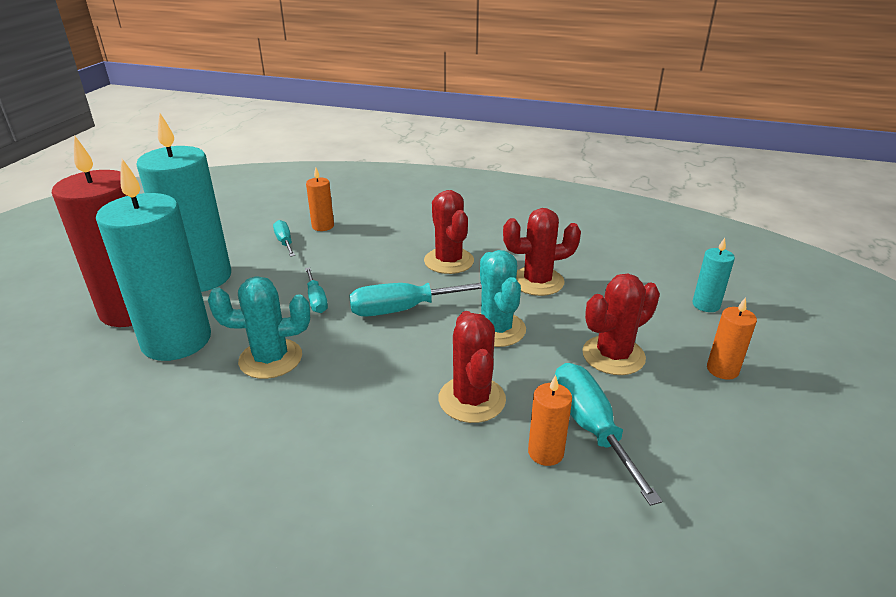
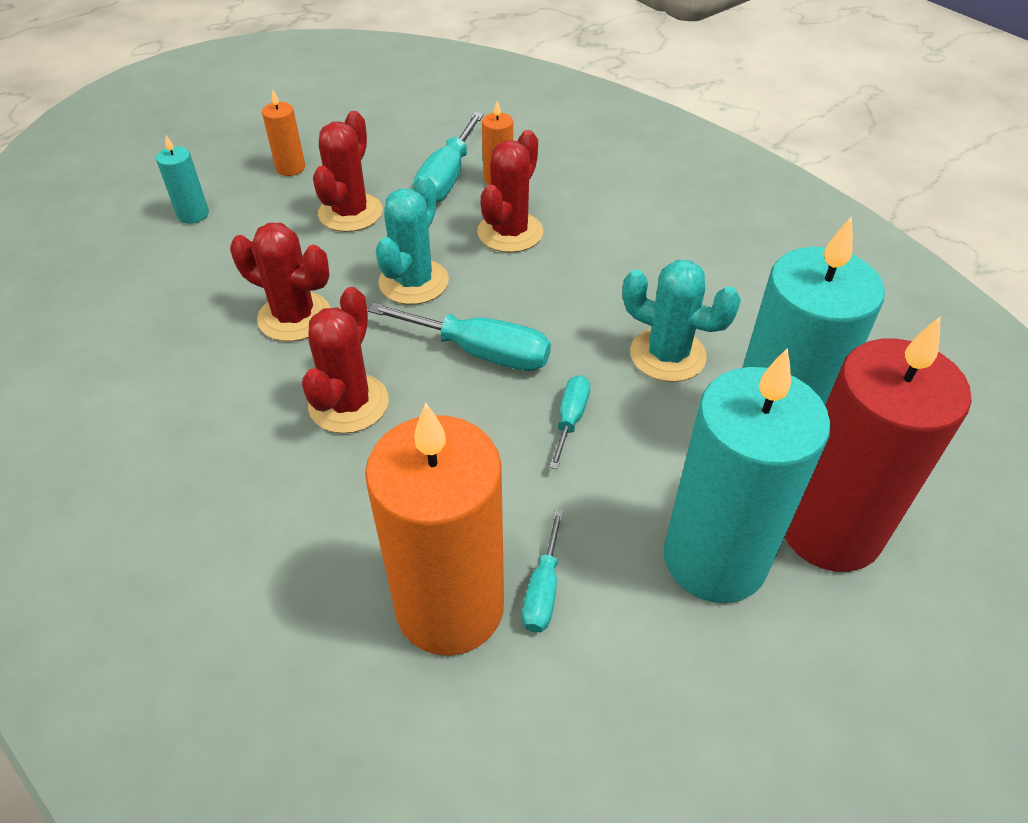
camera: 145 degrees left, 15 degrees up
(323, 226) = (450, 607): orange candle -> orange candle, size x2.32
(613, 355) = (350, 213): red cactus -> red cactus turned 75 degrees counterclockwise

